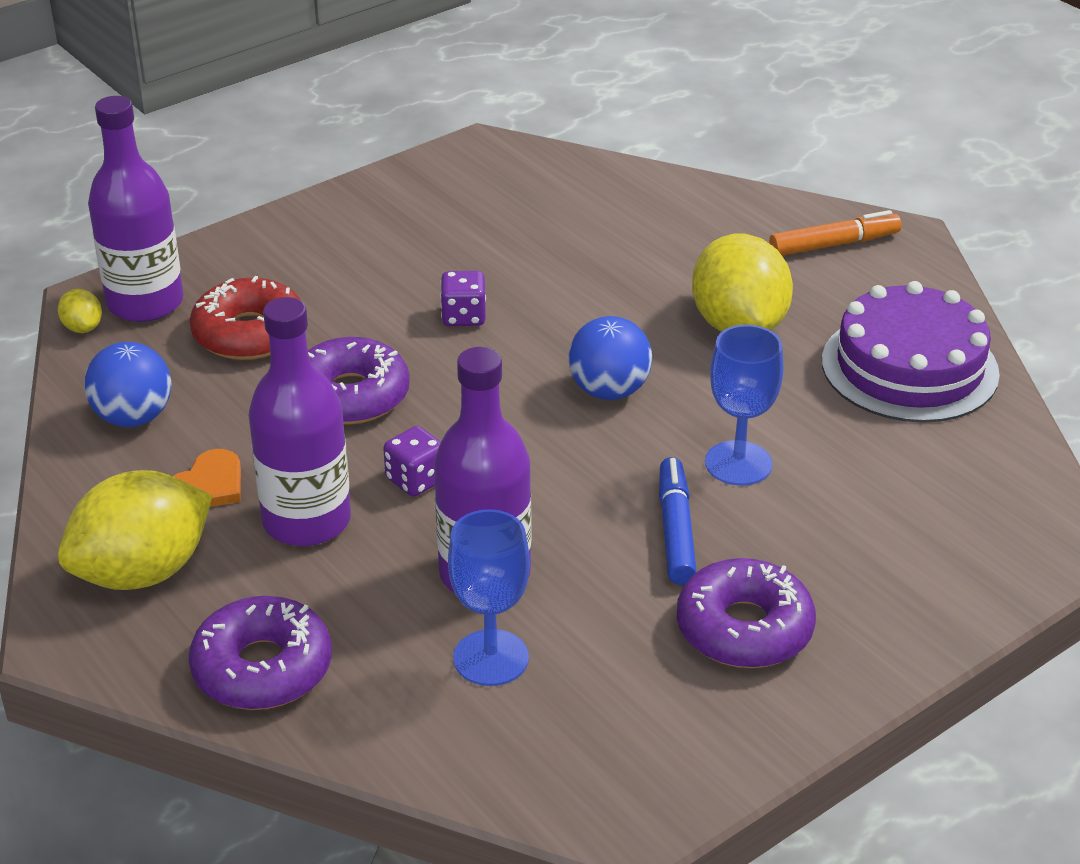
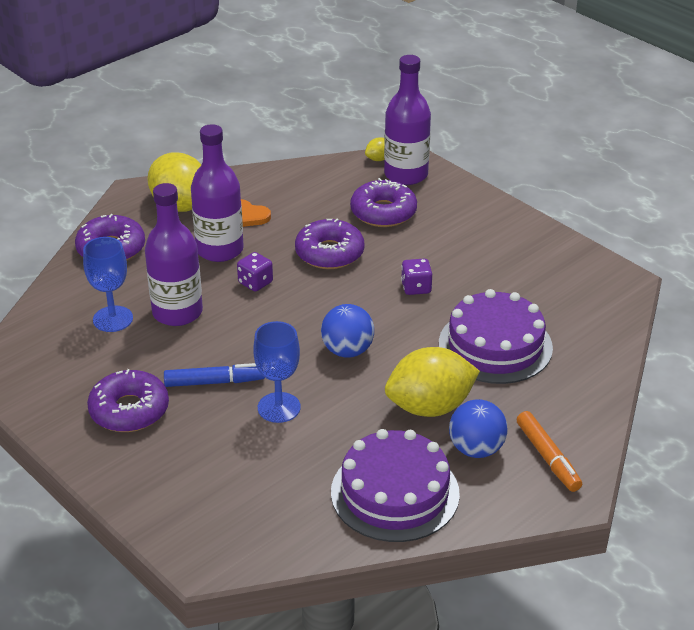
camera: 85 degrees right, 0 degrees up
(133, 417) = (302, 186): blue ball -> blue ball (476, 449)
(249, 333) = (383, 212): red donut -> purple donut
(610, 261) = (495, 345): none -> purple cake

